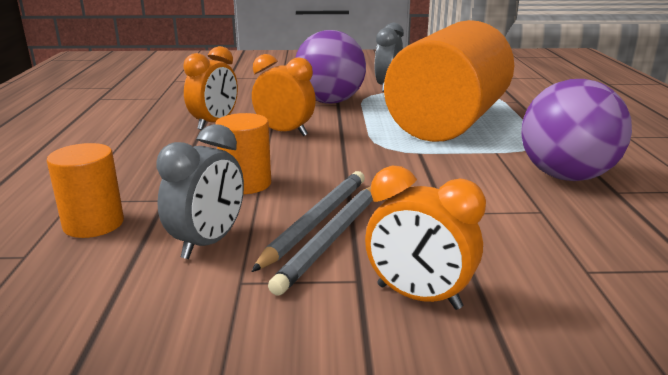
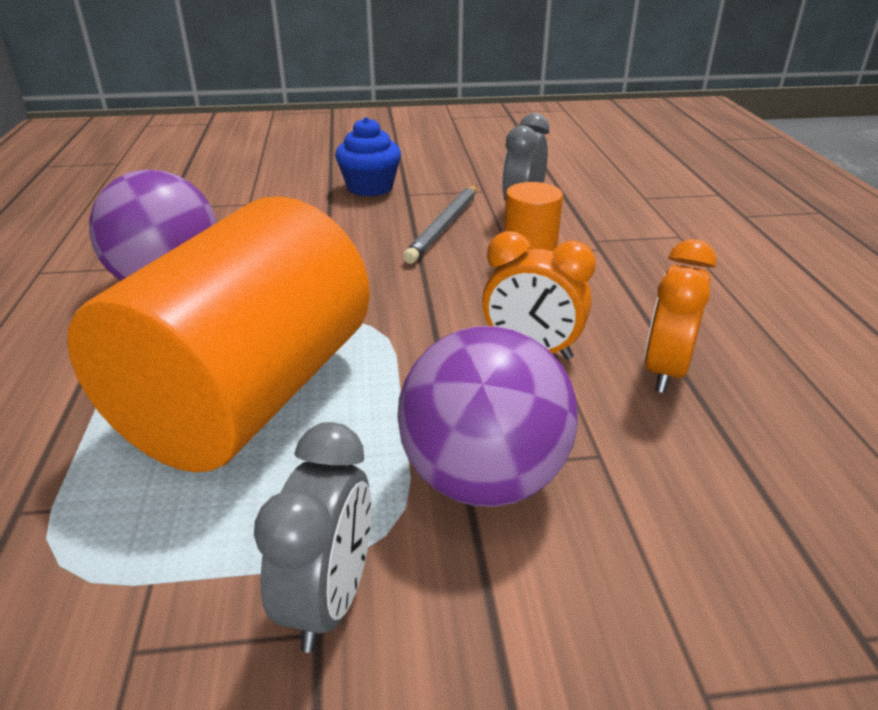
camera: 175 degrees right, 10 degrees up
(93, 224) = (627, 217): orange cylinder -> none
(332, 238) = (429, 215): grey pencil -> none
(418, 297) = (370, 187): orange clock -> blue cupcake

